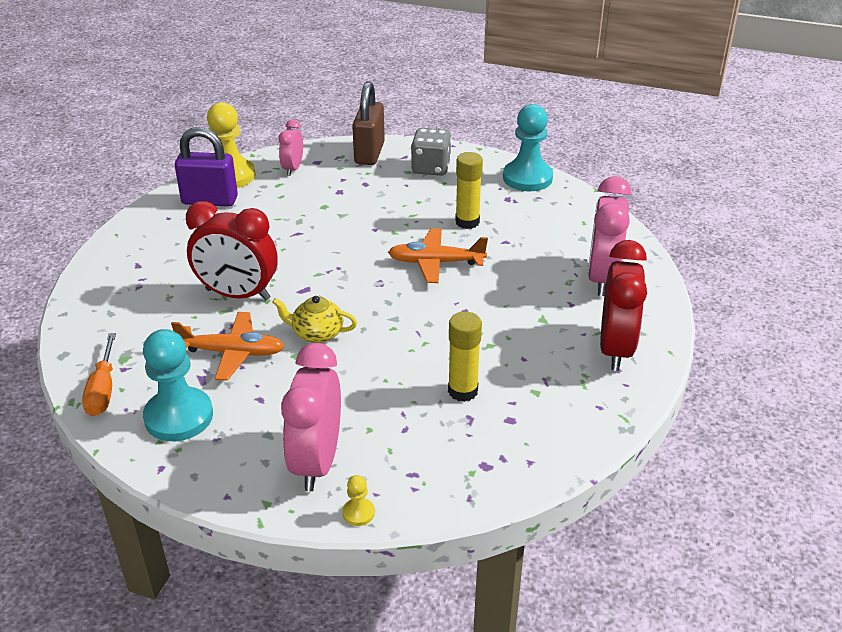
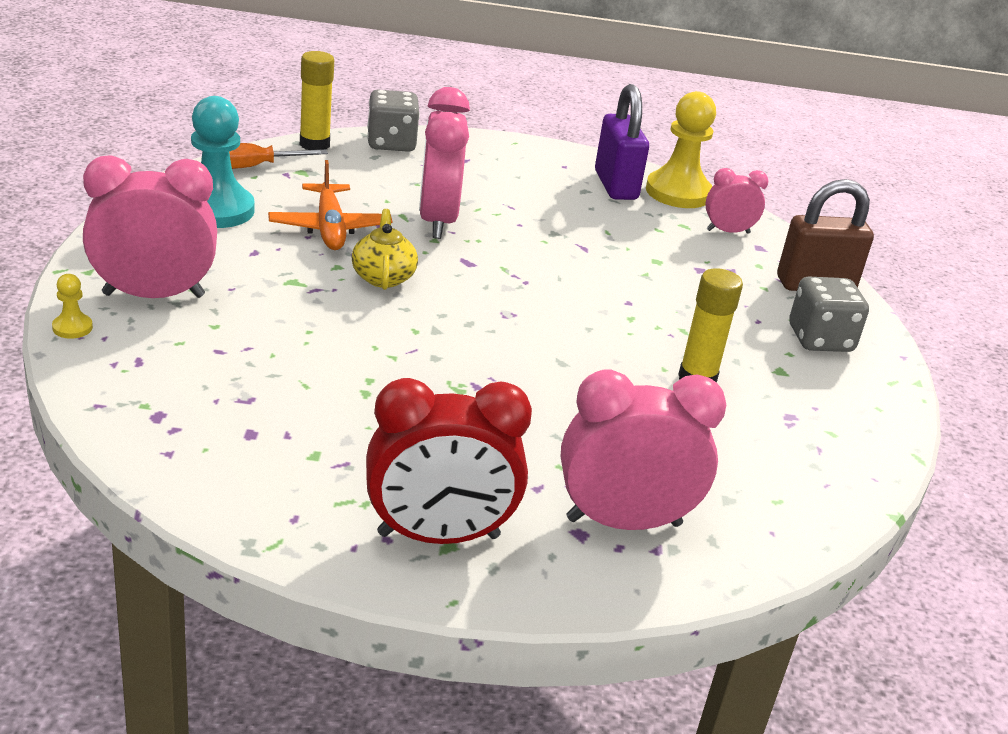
camera: 70 degrees right, 5 degrees down
(89, 300) = (391, 143): none -> grey dice
(238, 294) = (437, 221): red clock -> pink clock
(435, 262) = (577, 355): orange plane -> none
(463, 391) = (300, 391): yellow glue stick -> yellow glue stick (314, 144)
(527, 178) = (868, 435): turquoise pawn -> none

